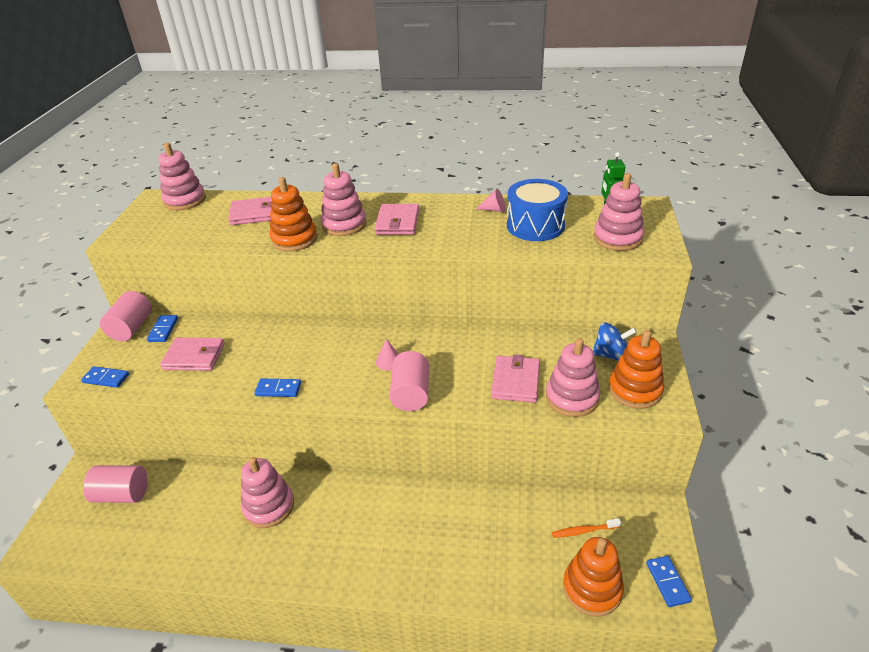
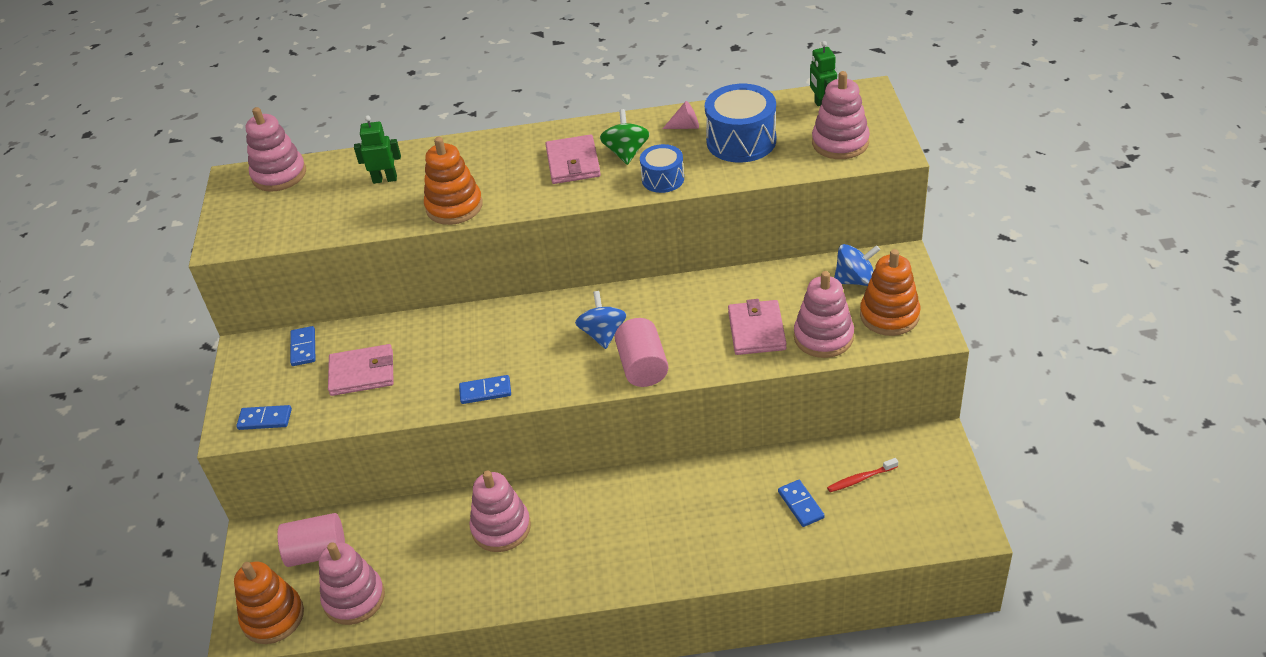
camera: 10 degrees left, 5 degrees up
(132, 328) = (260, 353): pink cylinder -> none
(255, 213) = (385, 179): pink wallet -> green robot
(344, 224) = (507, 176): pink stacking toy -> pink stacking toy (354, 598)
(389, 361) = (603, 334): pink cone -> blue spinning top
(441, 221) = (626, 153): none -> green spinning top
(462, 244) = (663, 179): none -> blue drum
(584, 531) = (860, 479): orange toothbrush -> red toothbrush
(592, 588) = (881, 532): orange stacking toy -> orange stacking toy (273, 617)
(667, 582) = (956, 510): blue domino -> blue domino (800, 505)

